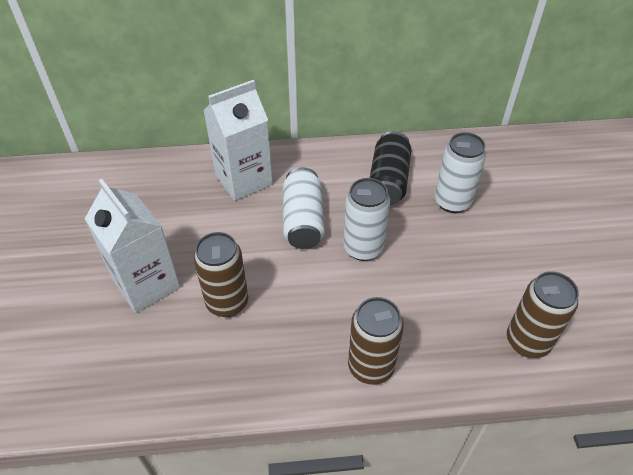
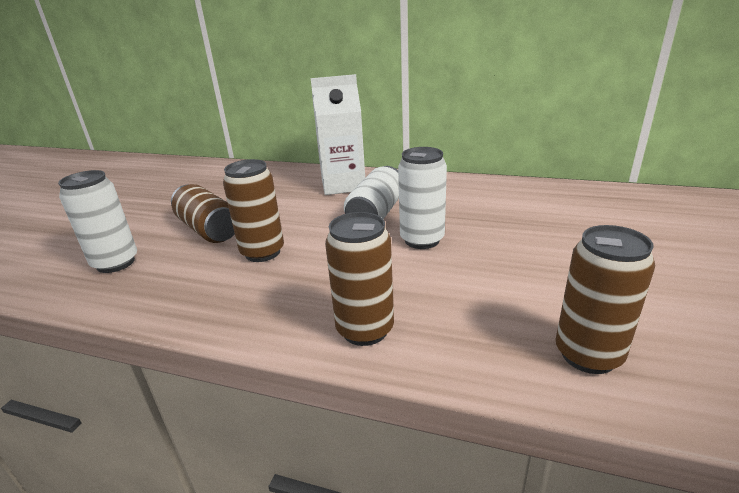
camera: 25 degrees right, 20 degrees down
(146, 284) = (209, 230): white carton -> brown can
(388, 181) = (479, 201): black can -> none
(452, 202) = (543, 224): white can -> white can (116, 263)

